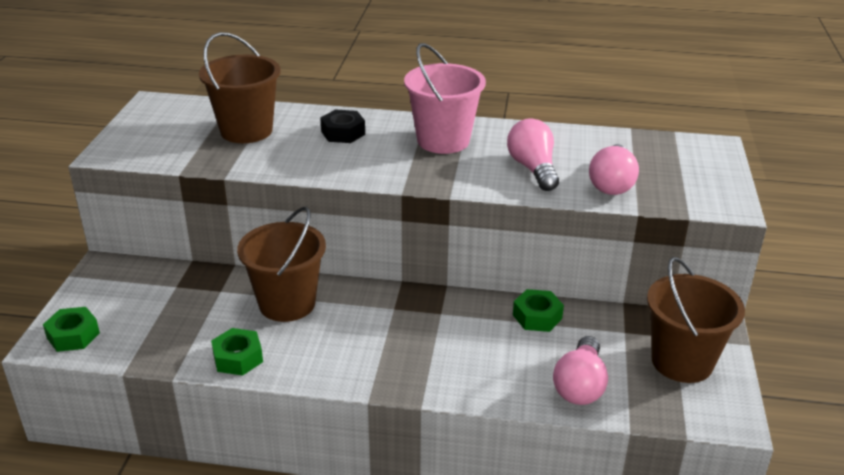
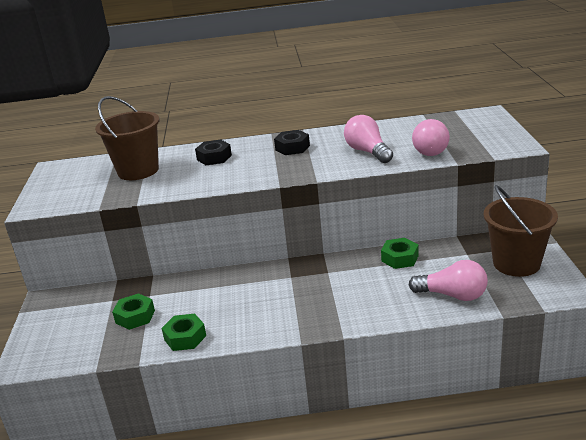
camera: 10 degrees left, 5 degrees down
(73, 335) = (42, 353): green nut -> green nut (135, 317)
(287, 303) = (207, 292): brown bucket -> none
(443, 140) = (292, 148): pink bucket -> black nut
(580, 385) = (452, 295): pink light bulb -> pink light bulb turned 75 degrees counterclockwise

